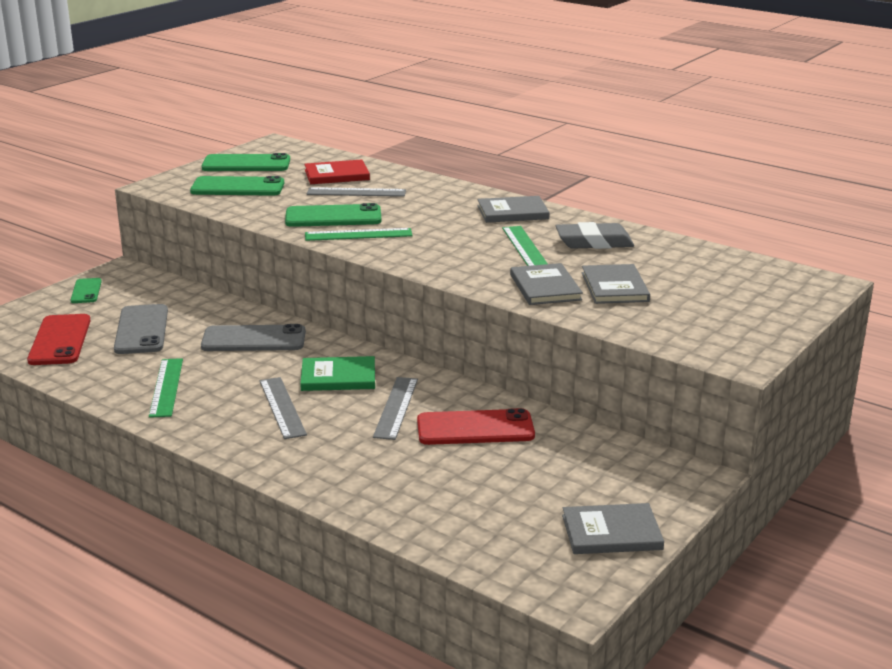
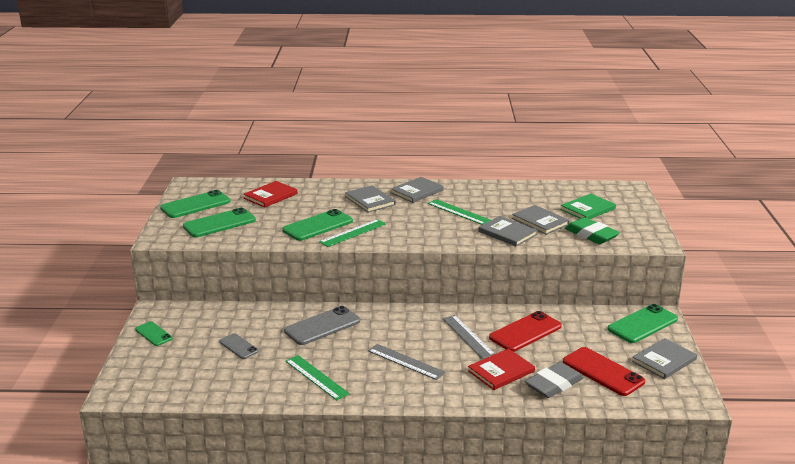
camera: 35 degrees left, 0 degrees up
(60, 340) = (192, 374): red phone -> red phone (603, 372)
(142, 330) = (239, 346): grey phone -> grey phone, size x0.57
(338, 377) = (409, 331): green book -> green book (588, 209)
(356, 192) = (303, 205): grey ruler -> none
(373, 459) = (501, 371): none -> red book
(438, 207) = (370, 201): none -> grey book
(594, 242) = (488, 197): grey eraser -> grey eraser (554, 384)
(654, 478) = (642, 324): none -> green phone
(659, 322) = (591, 235): none -> green eraser

